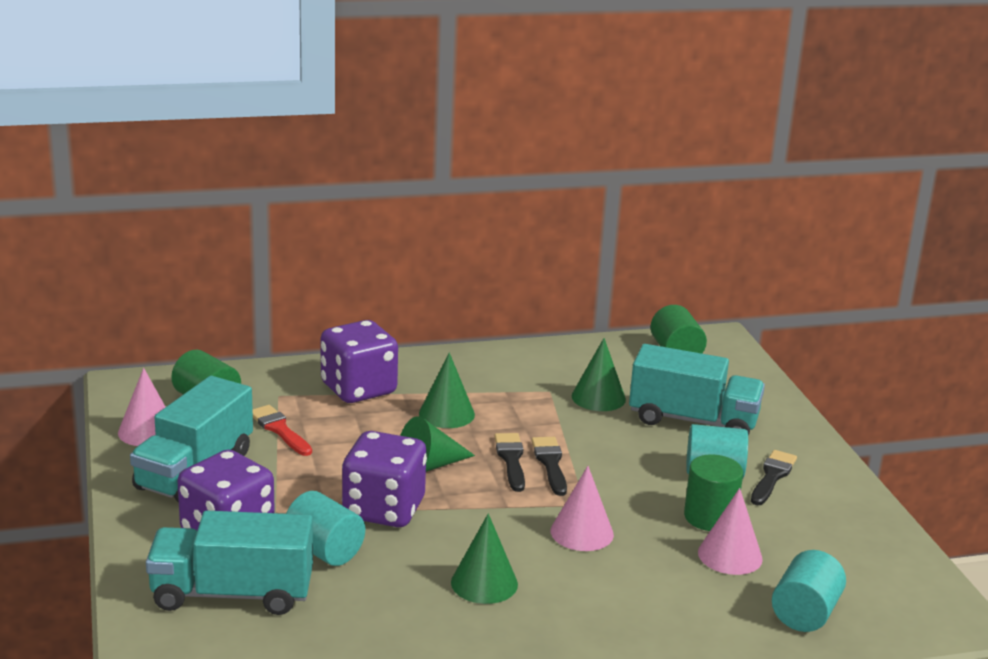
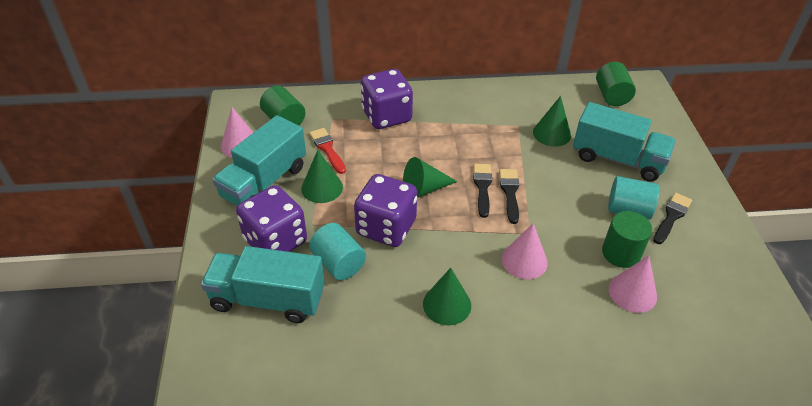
camera: 10 degrees right, 20 degrees up
(446, 414) = (443, 142): green cone -> green cone (322, 188)
(805, 613) = (685, 357): turquoise cylinder -> none

